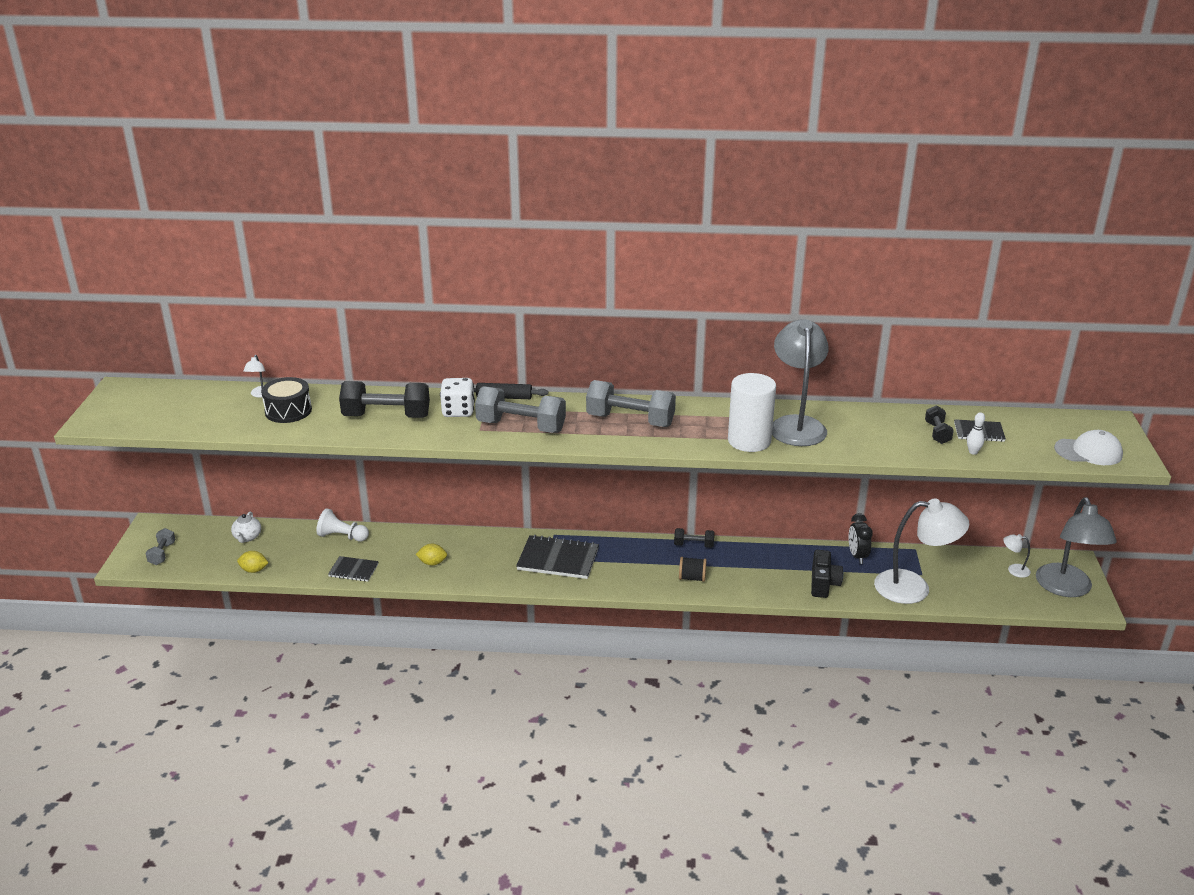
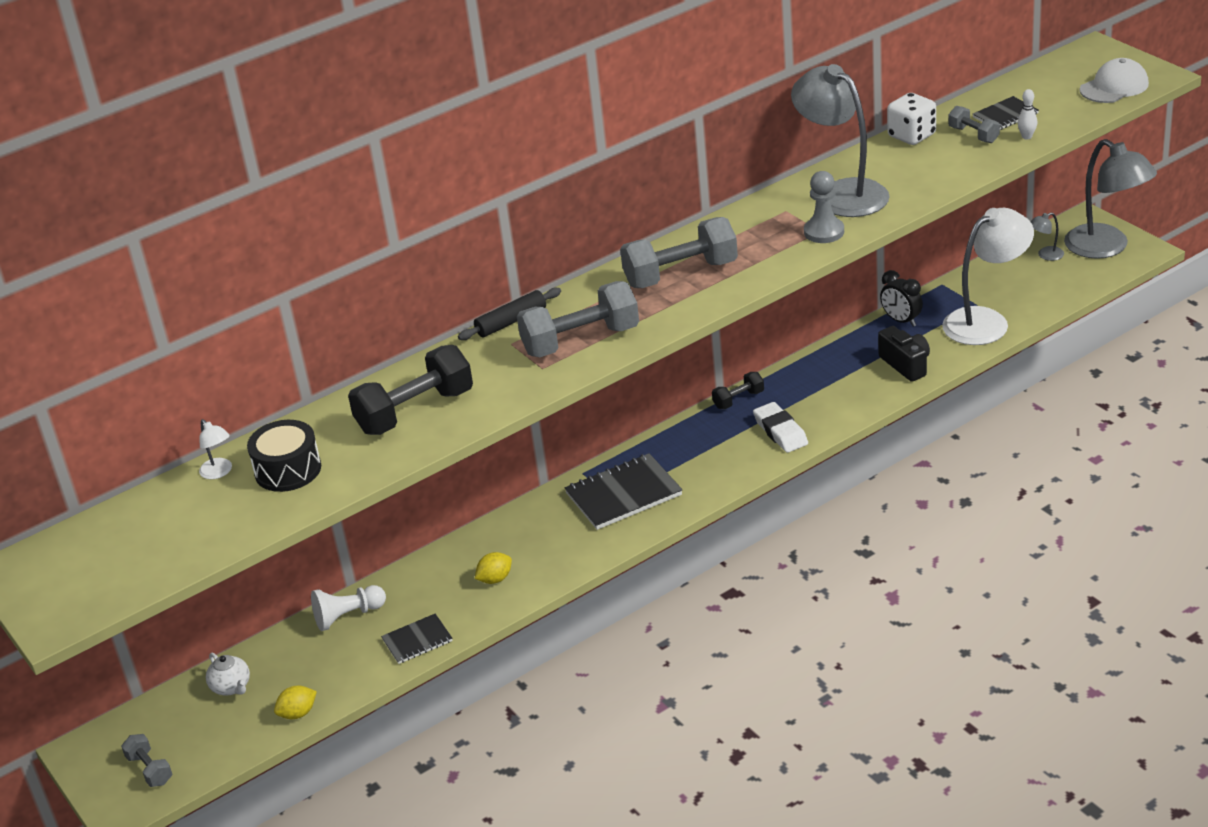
camera: 35 degrees left, 5 degrees up
(458, 411) = (486, 363): white dice -> white dice (911, 136)
(692, 578) = (780, 432): black spool -> white eraser
(749, 441) = (824, 232): white cylinder -> grey pawn
(937, 433) = (973, 135): black dumbbell -> grey dumbbell
(1014, 570) = (1046, 255): white lamp -> grey lamp

